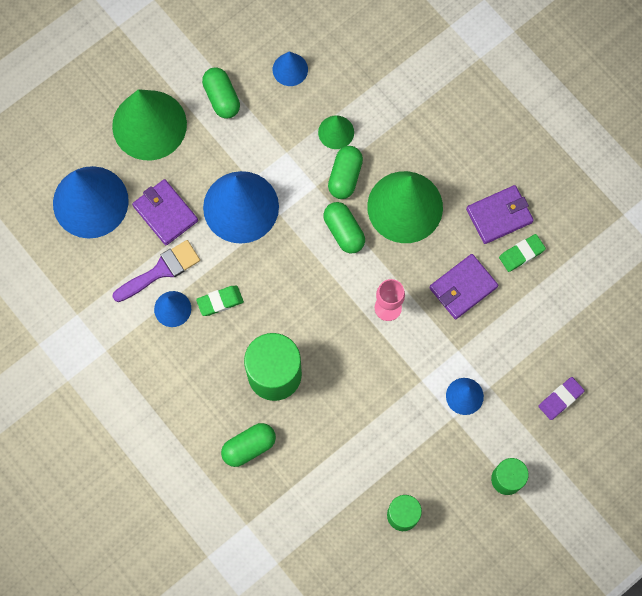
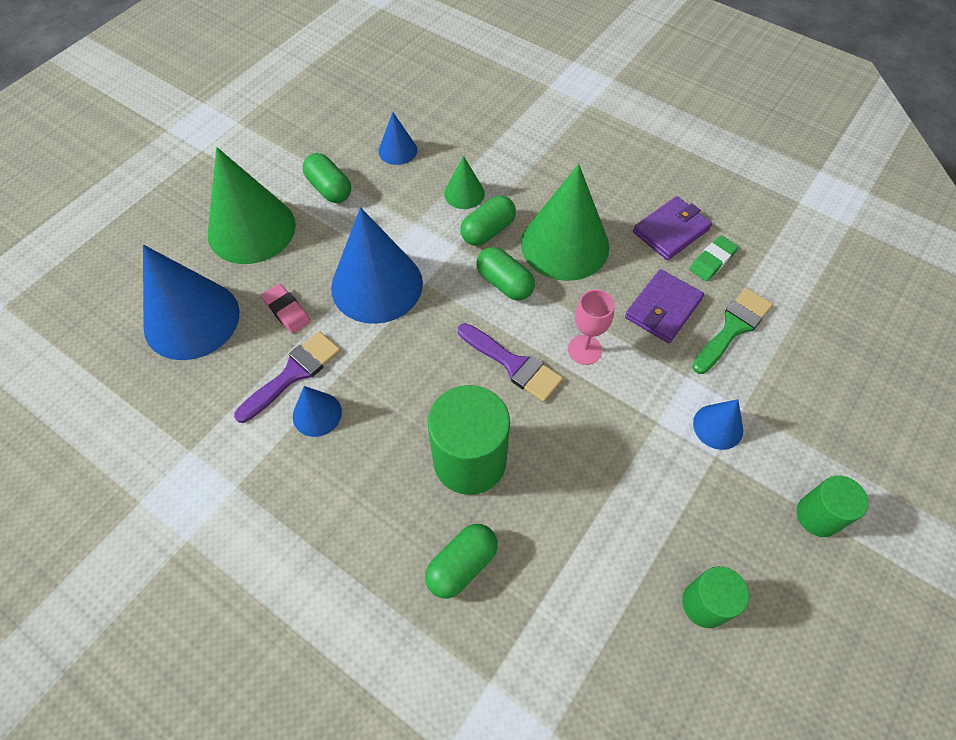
camera: 15 degrees left, 15 degrees down
(165, 213) = (287, 311): purple wallet -> pink eraser
(220, 301) = (376, 391): green eraser -> none
(329, 306) = (513, 364): none -> purple brush
(345, 176) = (488, 231): green capsule -> green capsule turned 45 degrees clockwise
(511, 319) = (733, 328): none -> green brush
(560, 399) = (833, 401): purple eraser -> none

